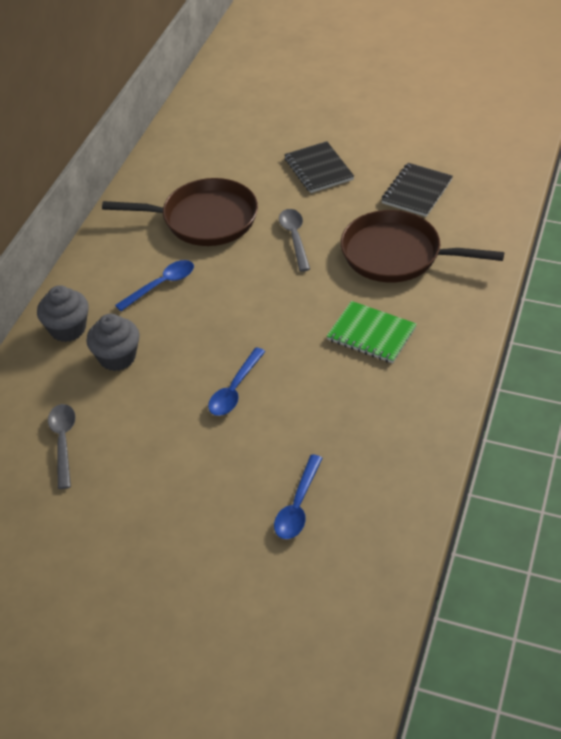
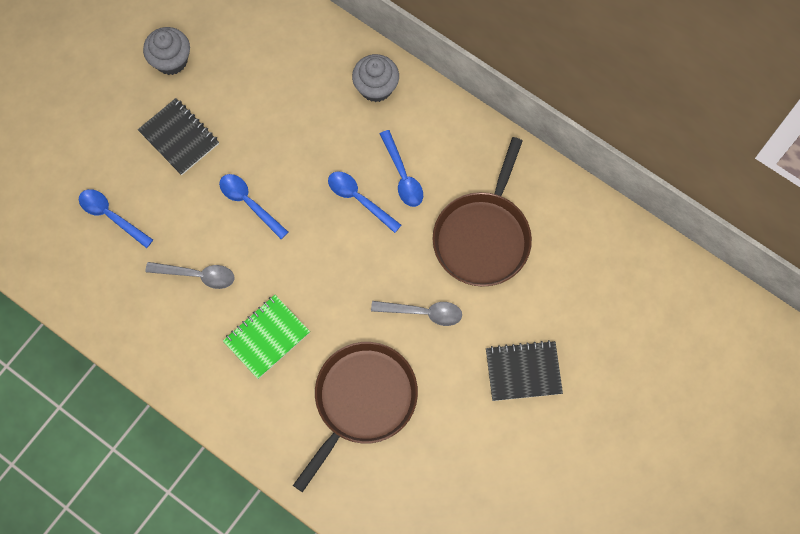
camera: 105 degrees right, 25 degrees up
(63, 441) = (248, 62): grey spoon -> grey spoon (198, 275)
(117, 357) = (325, 120): grey cupcake -> grey cupcake (171, 60)
(198, 309) = (358, 199): none -> blue spoon
(416, 192) = (449, 459): black notebook -> black notebook (179, 137)

